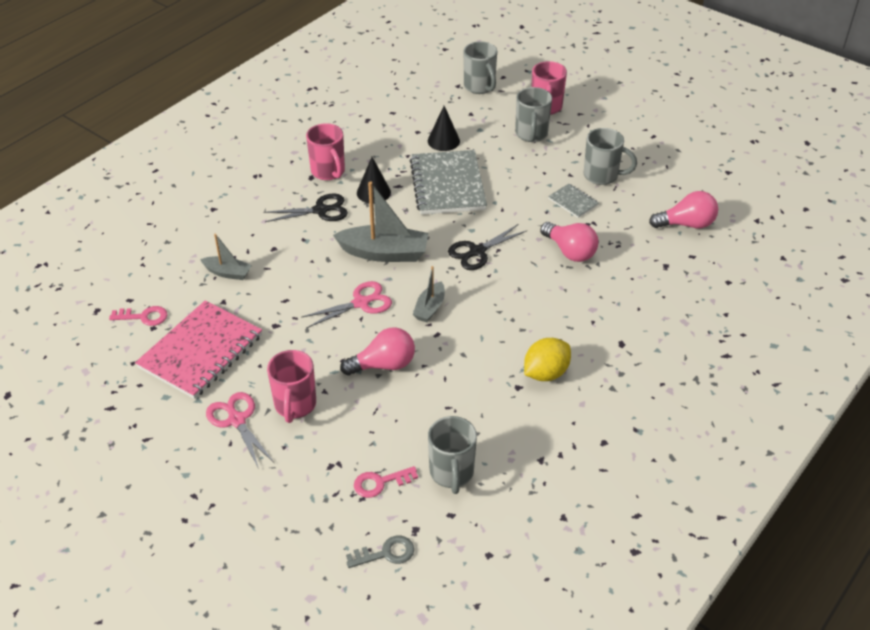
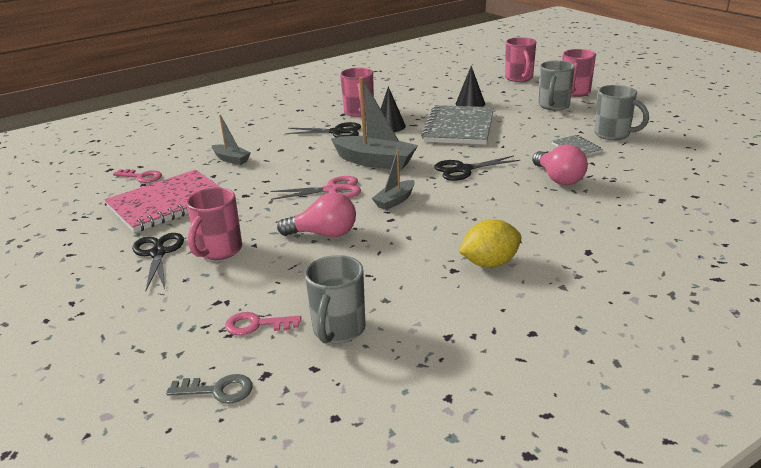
camera: 20 degrees right, 15 degrees down
(236, 420) = (158, 253): pink scissors -> black scissors
(480, 87) = (519, 78): grey mug -> pink mug
(686, 224) = (695, 173): pink light bulb -> none

